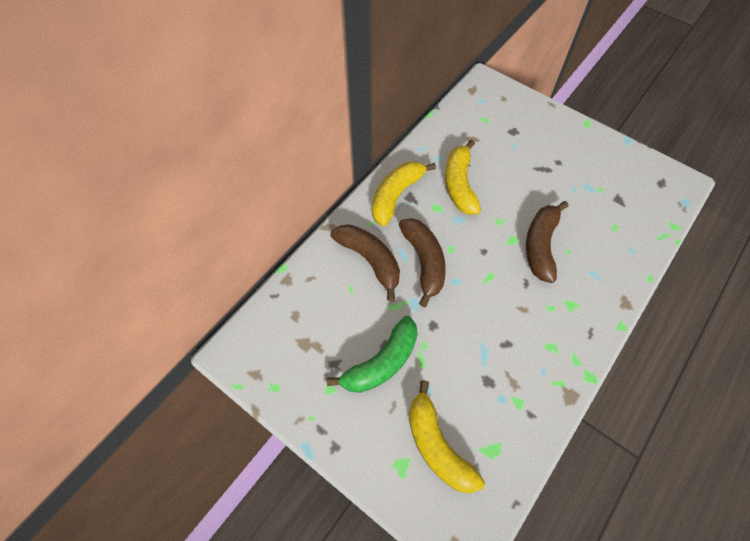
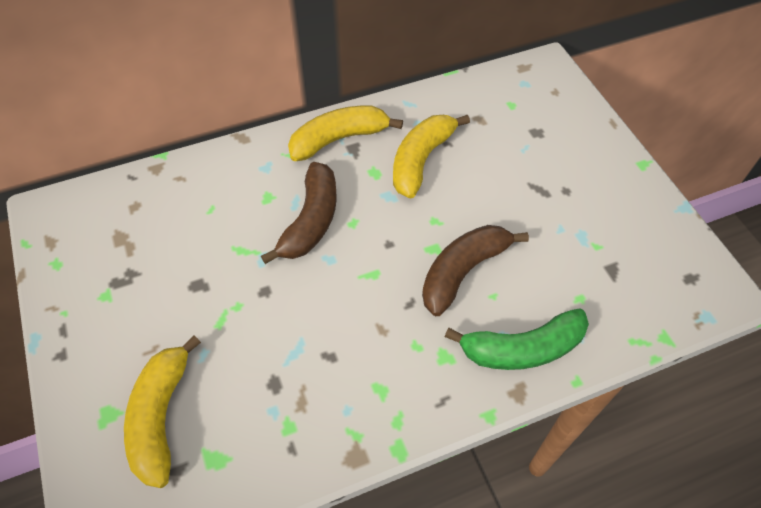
camera: 30 degrees right, 5 degrees down
(370, 260) = (254, 191): brown banana -> none
(381, 363) = (177, 299): green banana -> green banana (522, 348)

